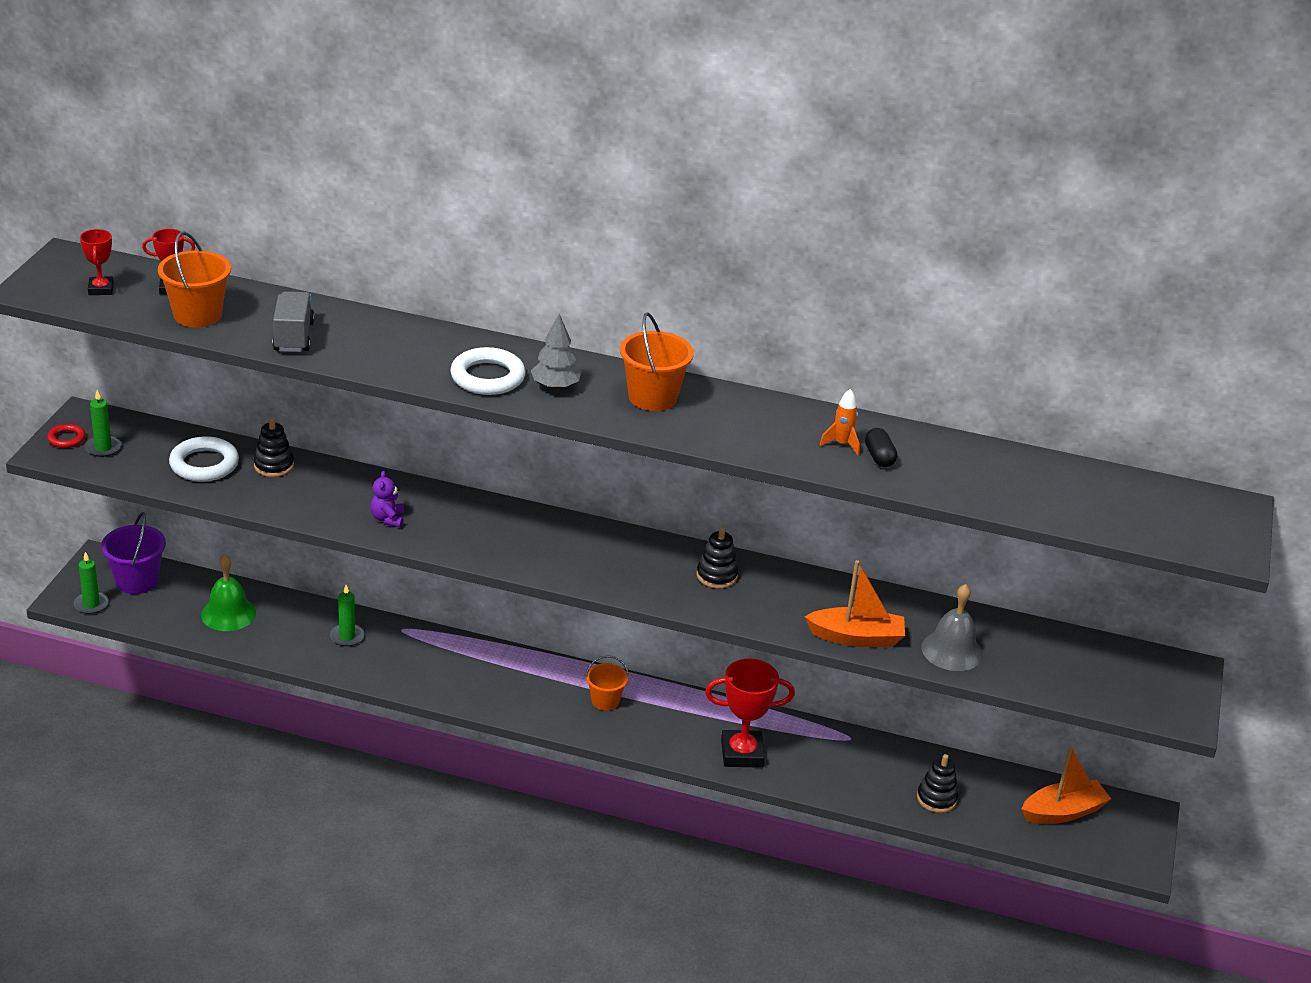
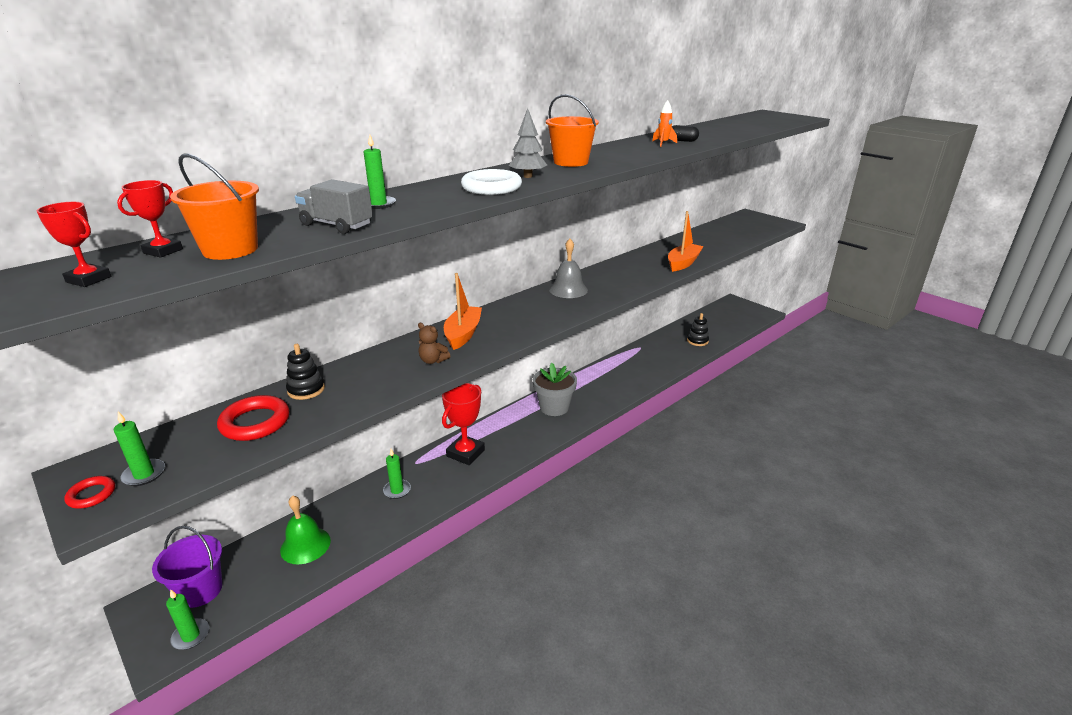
camera: 55 degrees left, 5 degrees down
(204, 464) = (255, 422): white ring -> red ring
(371, 334) = (378, 204): none -> green candle
(388, 519) = (433, 360): purple teddy bear -> brown teddy bear
(605, 701) = (554, 407): orange bucket -> grey flower pot
(716, 576) = (601, 279): black stacking toy -> none
(742, 753) = (630, 380): red trophy -> red trophy (465, 453)
(952, 650) = (708, 248): grey bell -> grey bell (568, 289)
(1063, 812) = (723, 317): orange boat -> orange boat (463, 334)

